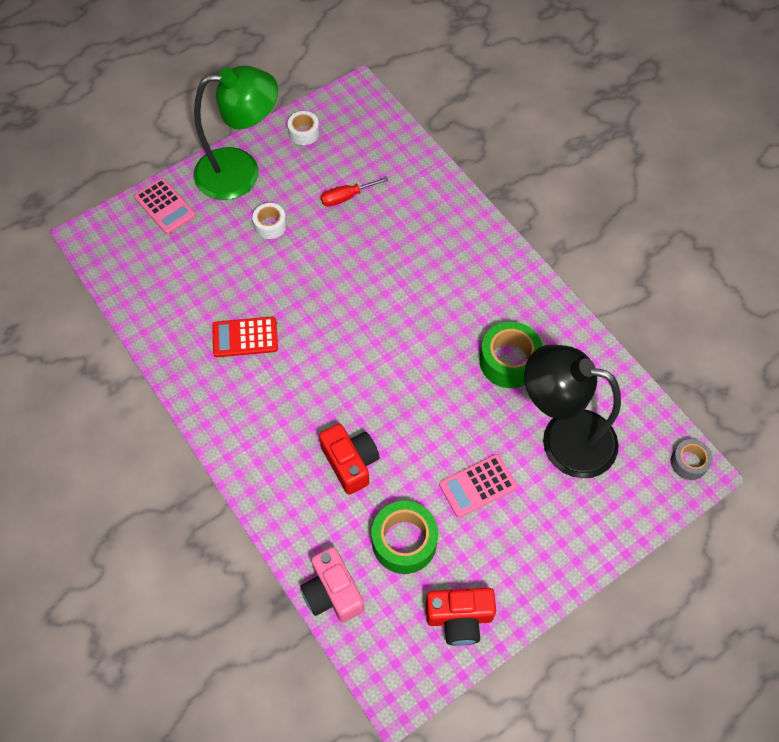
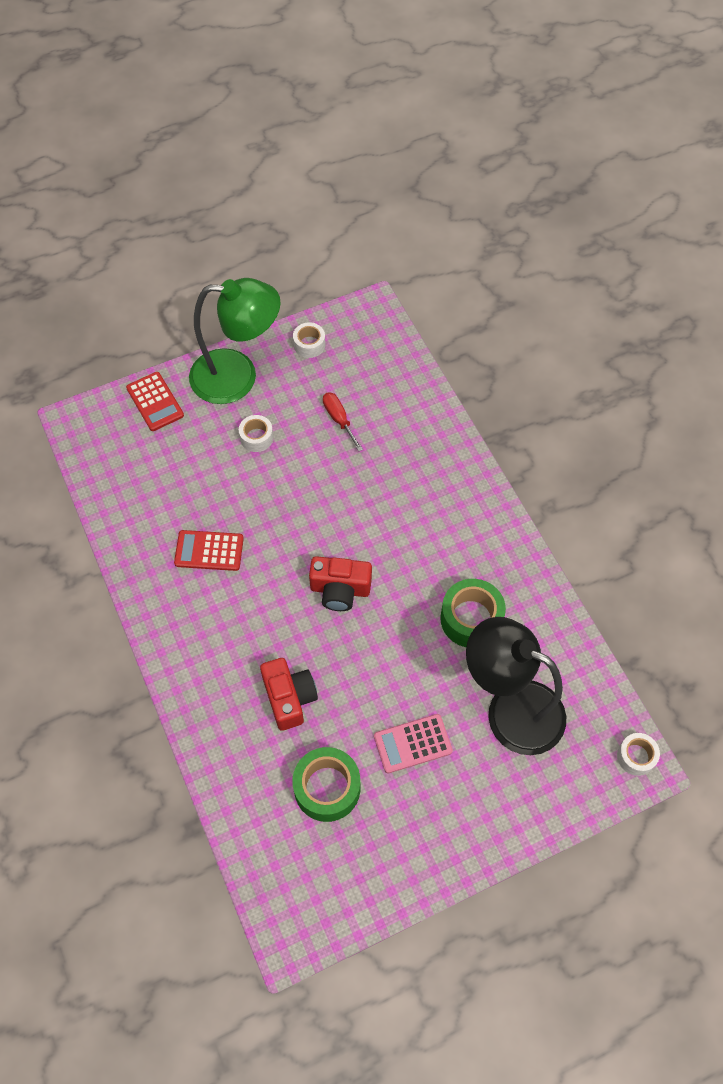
camera: 10 degrees right, 0 degrees up
(165, 206) = (155, 402): pink calculator -> red calculator
(332, 592) = (245, 827): pink camera -> none
(346, 197) = (339, 419): red screwdriver -> red screwdriver turned 75 degrees clockwise
(459, 618) = (367, 876): red camera -> red camera (340, 590)
(689, 462) = (636, 756): grey tape -> white tape

